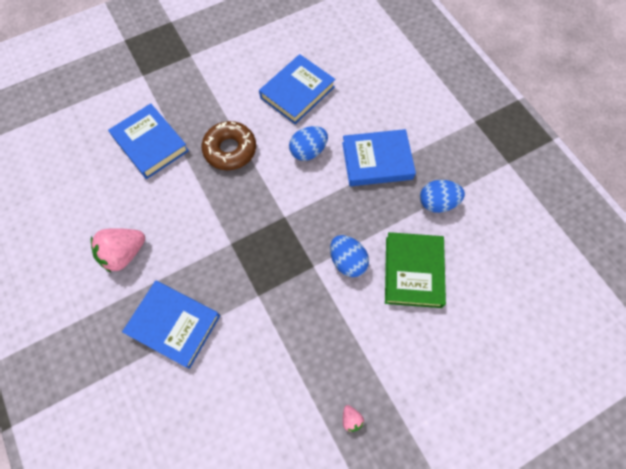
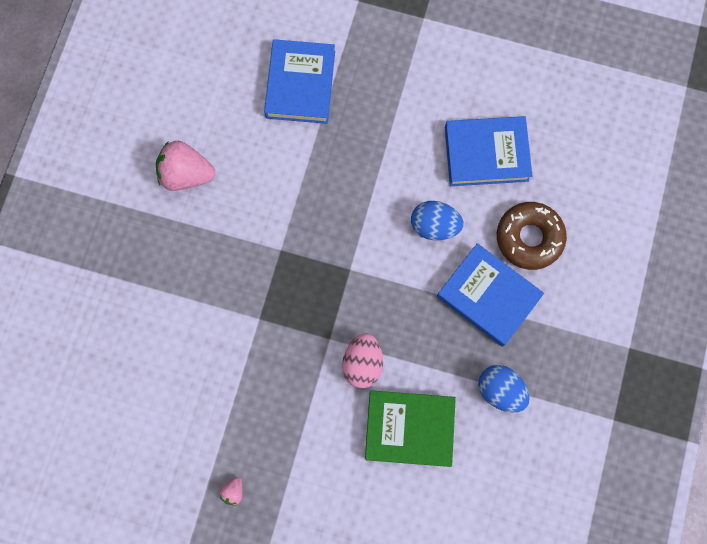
camera: 45 degrees right, 10 degrees up
(174, 325) = (171, 277): blue book -> none
(230, 150) = (365, 157): brown donut -> brown donut (529, 238)
(347, 261) = (362, 363): blue egg -> pink egg
(413, 271) = (409, 428): green book -> green book turned 45 degrees clockwise

